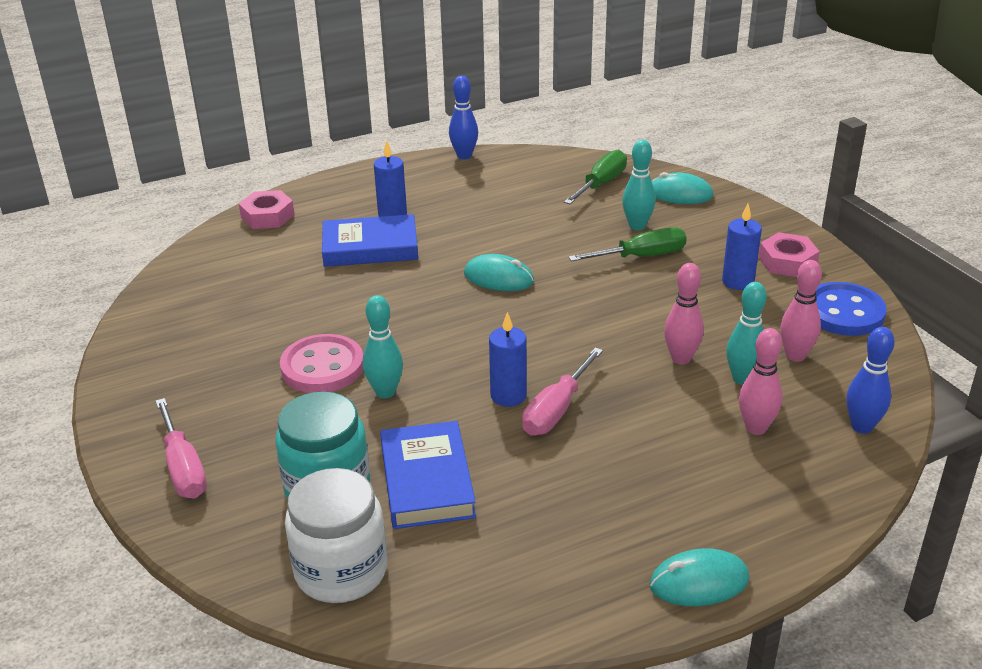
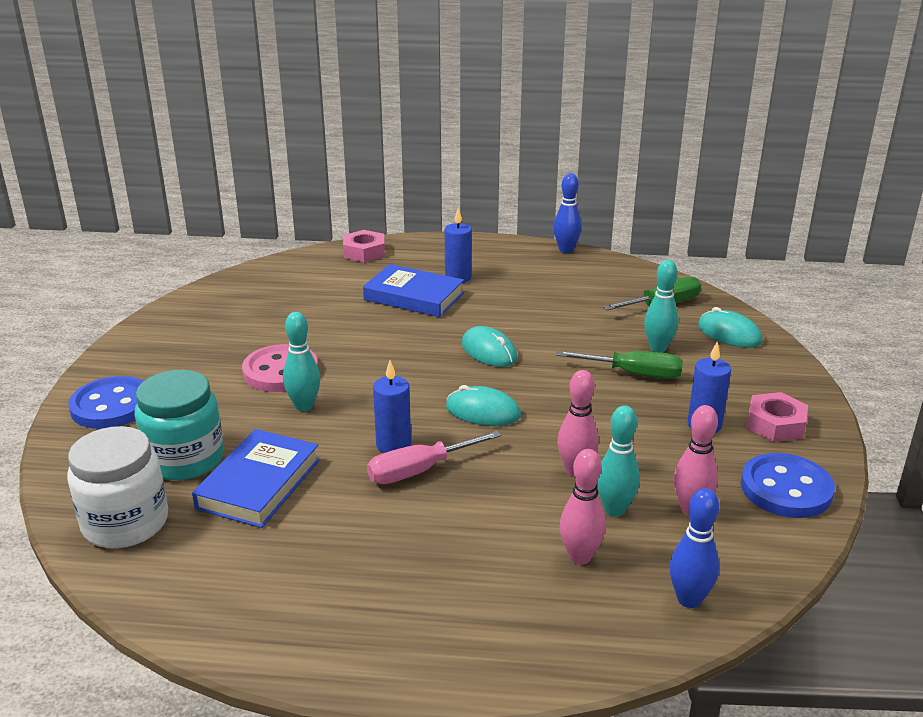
camera: 30 degrees right, 5 degrees down
(183, 467) = (111, 406): pink screwdriver -> blue button
(699, 582) = (379, 664): turquoise mouse -> turquoise mouse (483, 411)

